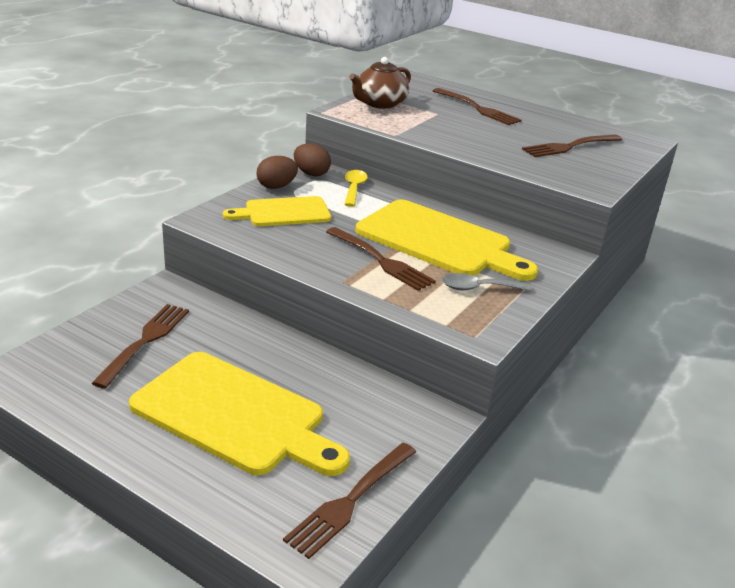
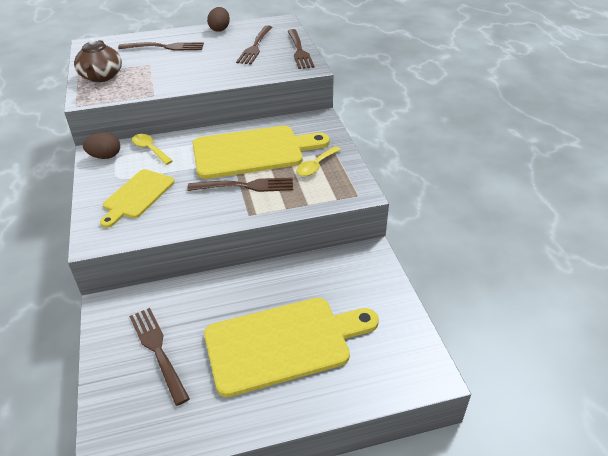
camera: 45 degrees left, 10 degrees up
(276, 186) = (99, 181): brown egg -> brown egg (220, 29)
(351, 500) = (402, 330): brown fork -> brown fork (299, 50)
(478, 288) = (316, 166): grey spoon -> yellow spoon

